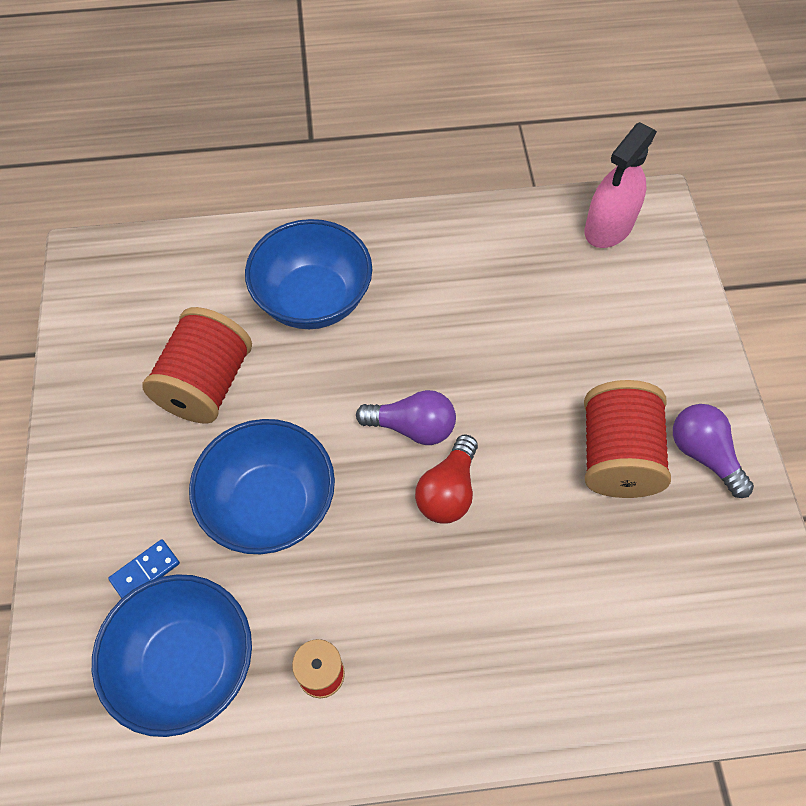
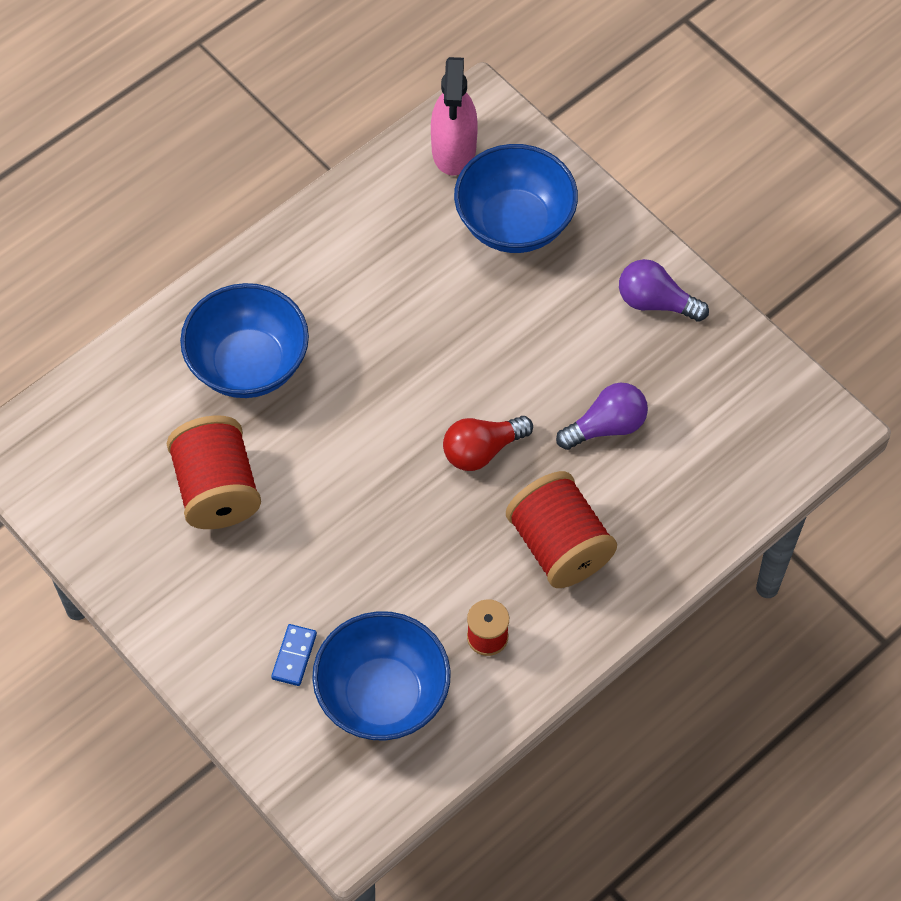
camera: 35 degrees left, 0 degrees up
(270, 505) = (351, 548): blue bowl -> blue bowl (514, 223)
(412, 427) = (416, 419): purple light bulb -> purple light bulb (606, 426)
(448, 491) = (482, 450): red light bulb -> red light bulb turned 75 degrees clockwise
(617, 456) = (591, 343): red spool -> red spool (559, 546)

